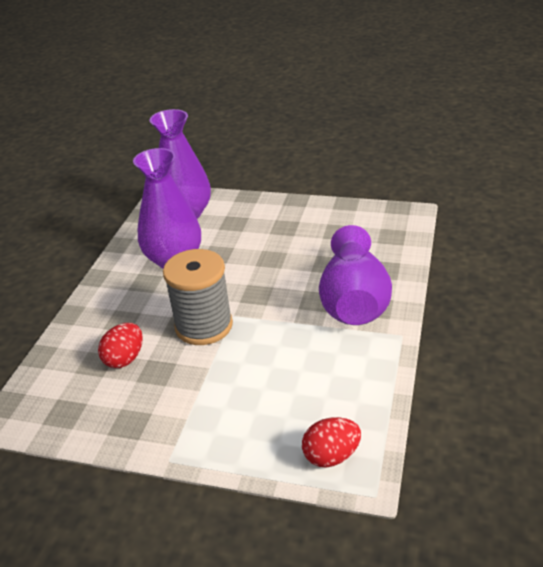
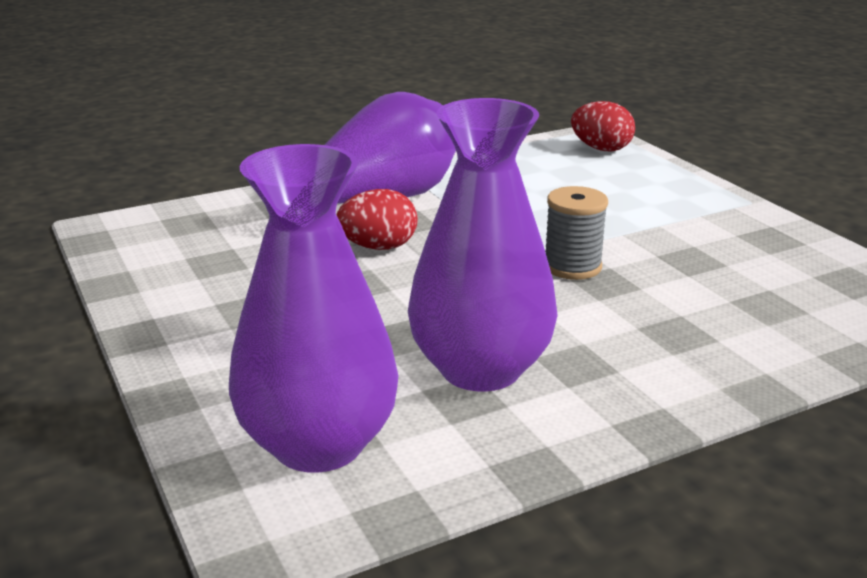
camera: 135 degrees left, 10 degrees down
(125, 359) = (720, 289): red egg -> red egg (378, 247)
(204, 326) = (572, 267): grey spool -> grey spool, size x0.59

